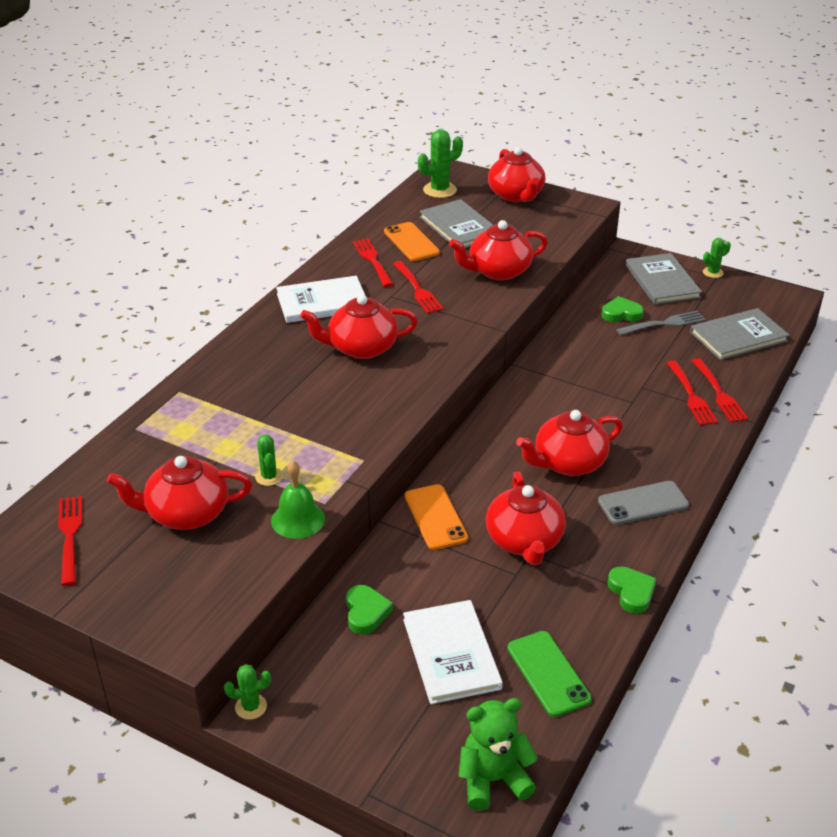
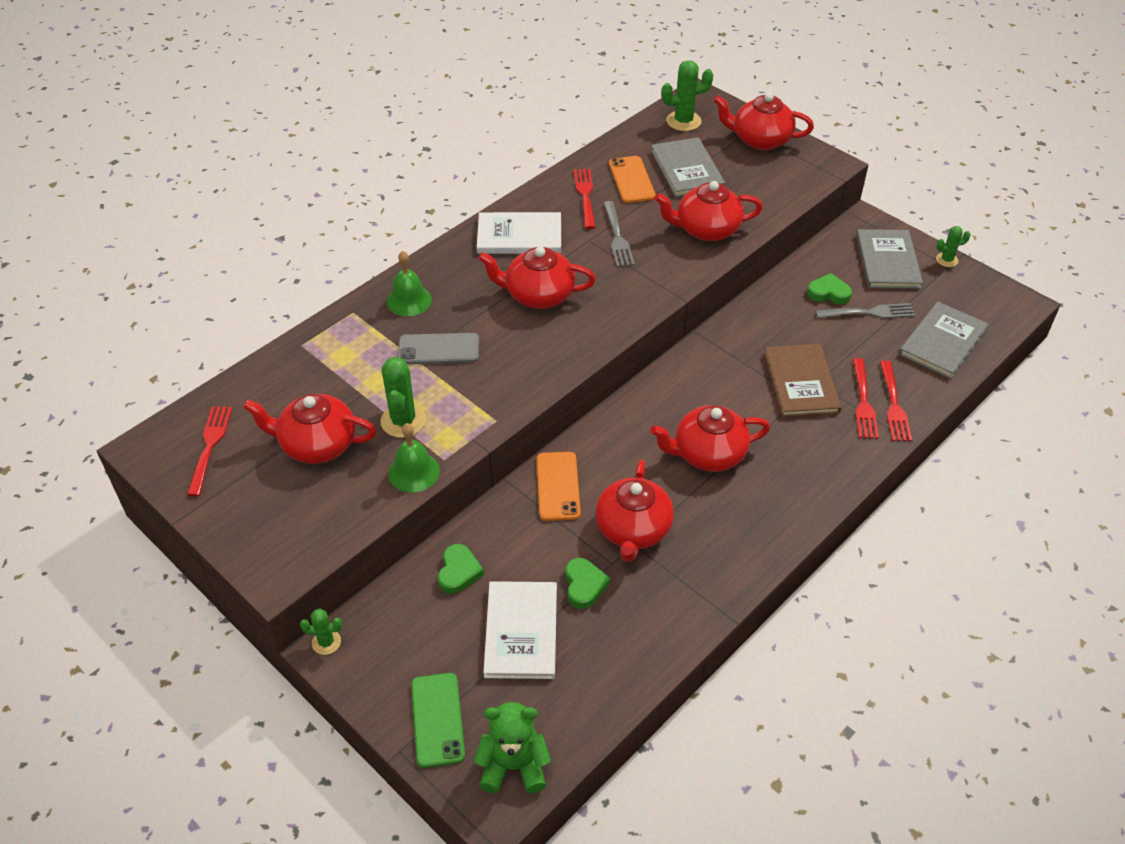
camera: 15 degrees right, 10 degrees up
(233, 372) = (409, 300): none -> green bell
(269, 477) = (403, 421): green cactus -> green cactus, size x1.71
(417, 289) = (617, 236): red fork -> grey fork
(516, 195) = (760, 140): red teapot -> red teapot turned 105 degrees clockwise
(548, 673) = (603, 673): green phone -> green phone (437, 719)
(628, 389) = (801, 382): none -> brown book
(631, 592) = (715, 607): green heart -> green heart (584, 585)
(643, 503) = (765, 513): grey phone -> grey phone (438, 349)
(738, 336) = (942, 342): grey book -> grey book turned 45 degrees counterclockwise

